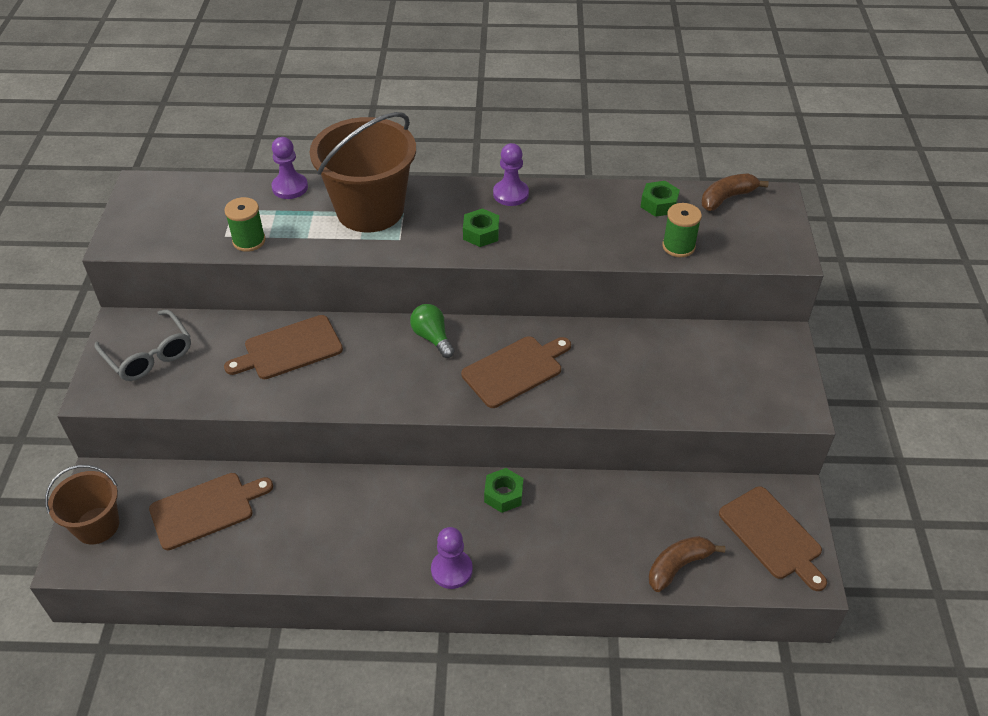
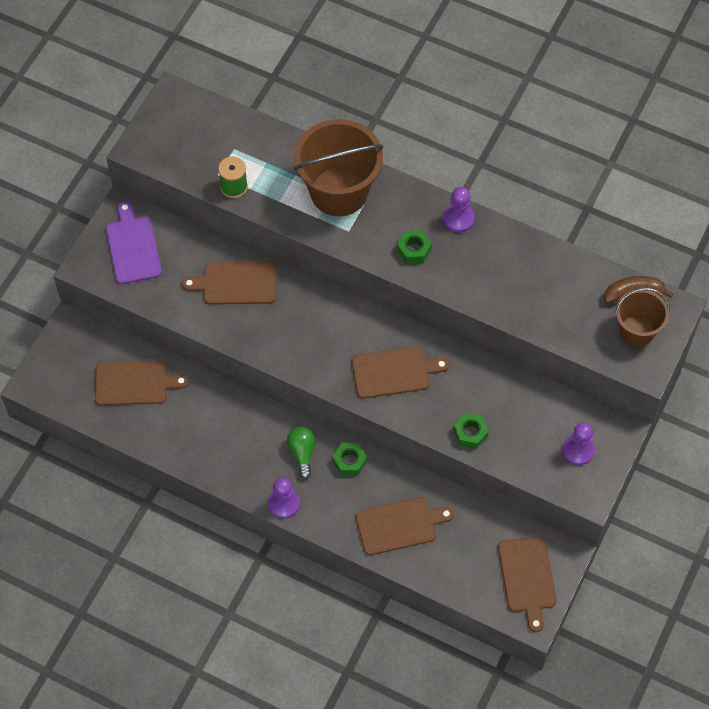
camera: 25 degrees right, 15 degrees up
(97, 525) = (57, 365): brown bucket -> brown bucket (636, 330)
(149, 354) = (133, 247): grey glasses -> purple cutting board
(290, 187) = (287, 142): purple pawn -> purple pawn (578, 450)
(432, 338) = (347, 317): green light bulb -> green light bulb (302, 453)
(599, 539) = (399, 525): none -> brown cutting board
(659, 204) = (573, 277): green nut -> green nut (470, 433)
(678, 246) = (562, 326): green spool -> none
(678, 566) = (444, 570): brown banana -> none

